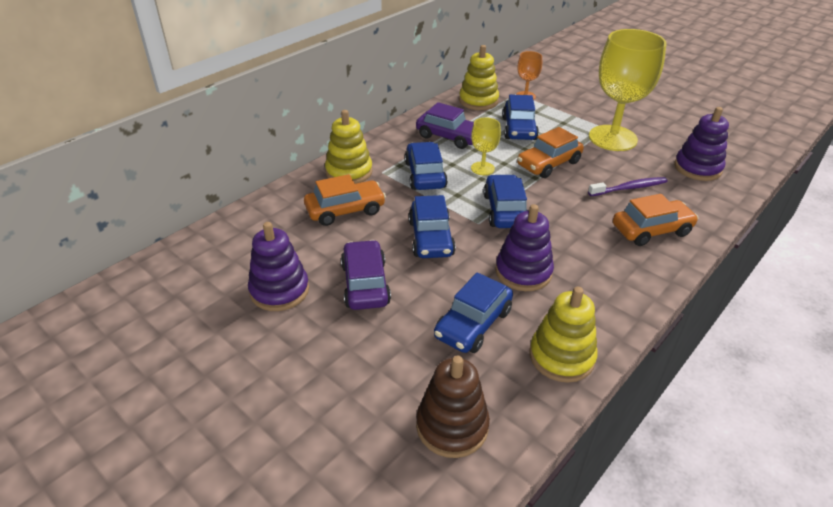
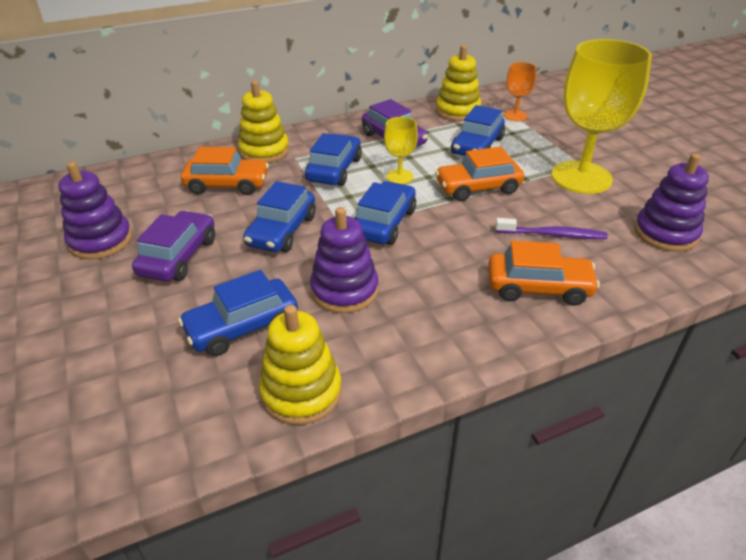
camera: 25 degrees right, 0 degrees up
(452, 426) = (122, 422): brown stacking toy -> none

